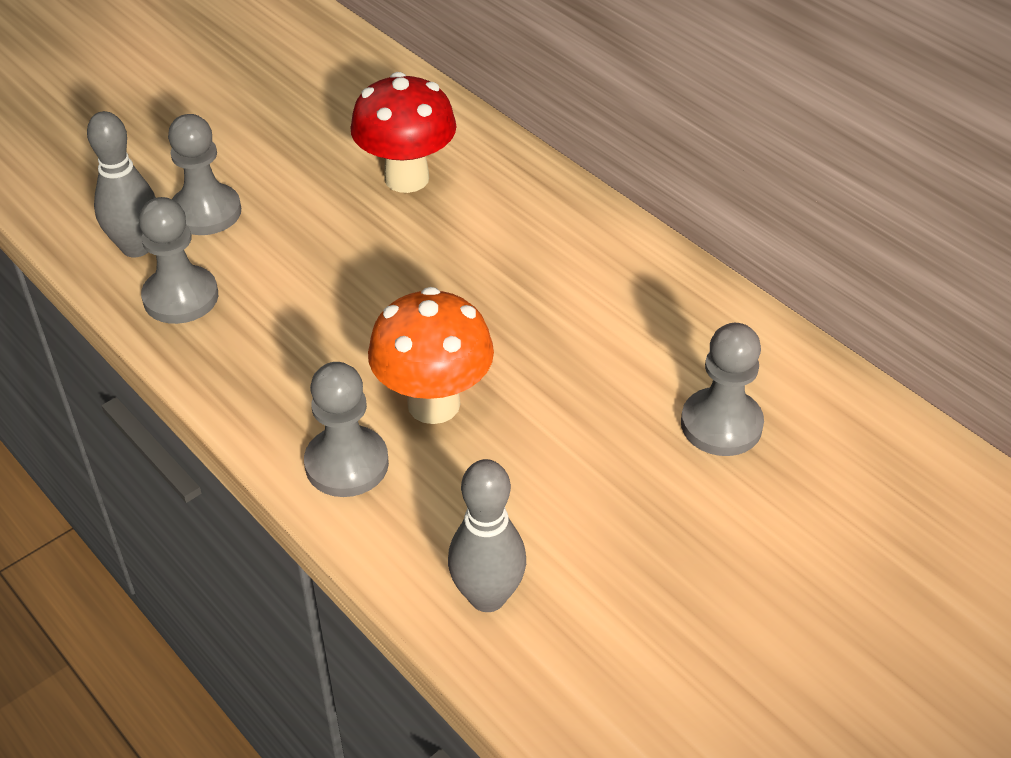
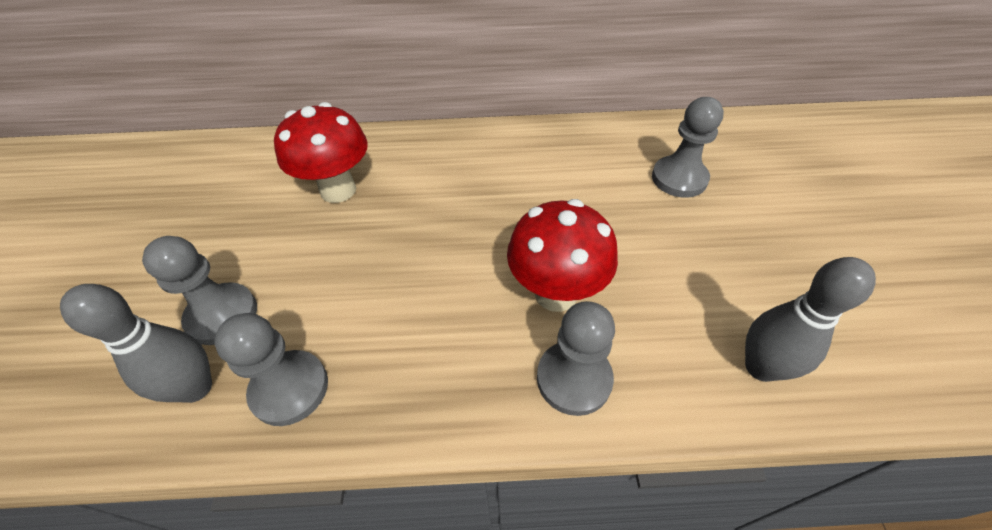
camera: 50 degrees left, 5 degrees up
(433, 404) = (556, 293): orange mushroom -> red mushroom

